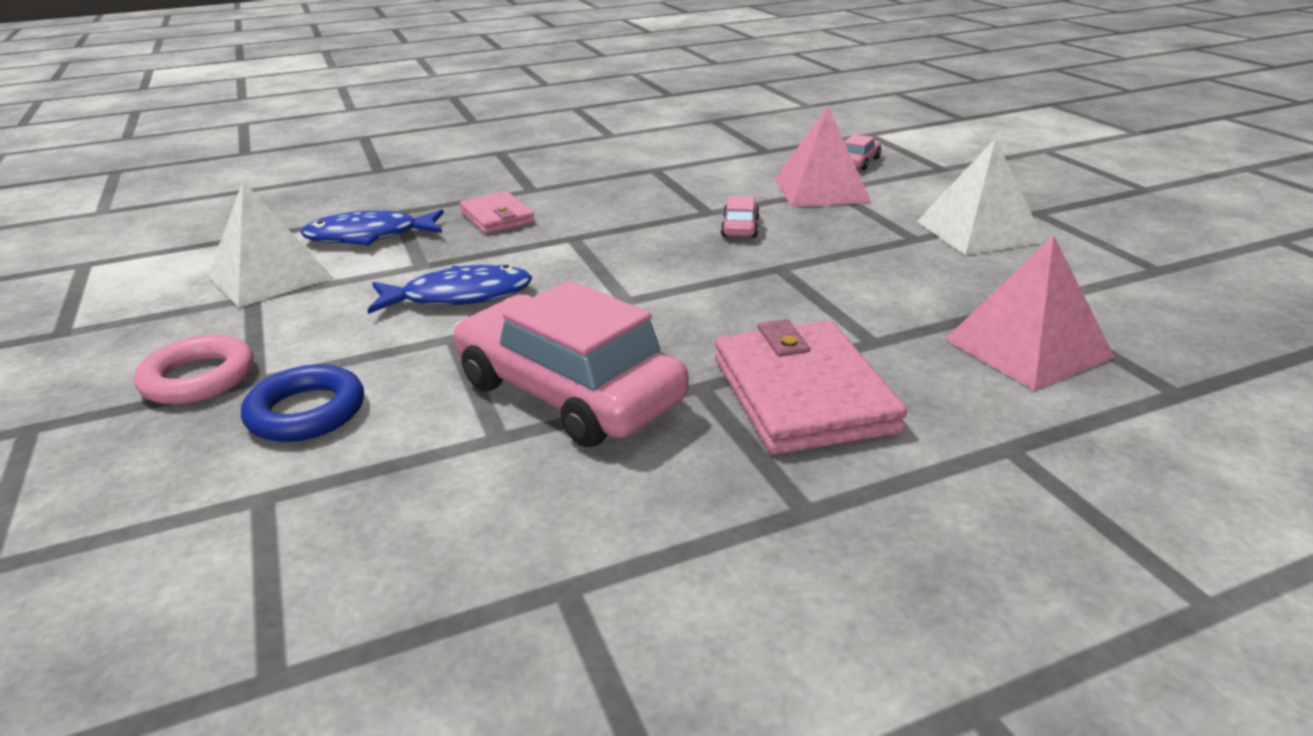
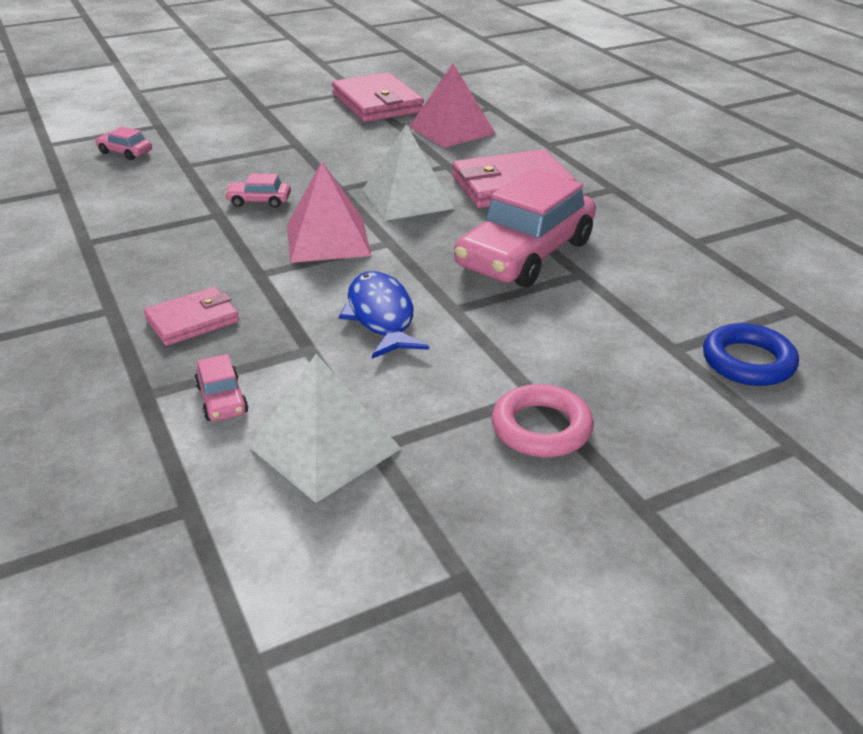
camera: 95 degrees left, 5 degrees up
(306, 412) = (576, 354): blue ring -> blue ring (748, 362)
(369, 236) = (222, 399): blue fish -> pink car
(821, 190) = (187, 169): pink pyramid -> pink pyramid (327, 240)
(978, 231) = (290, 126): white pyramid -> white pyramid (407, 199)
(1113, 285) = (377, 103): none -> pink wallet

